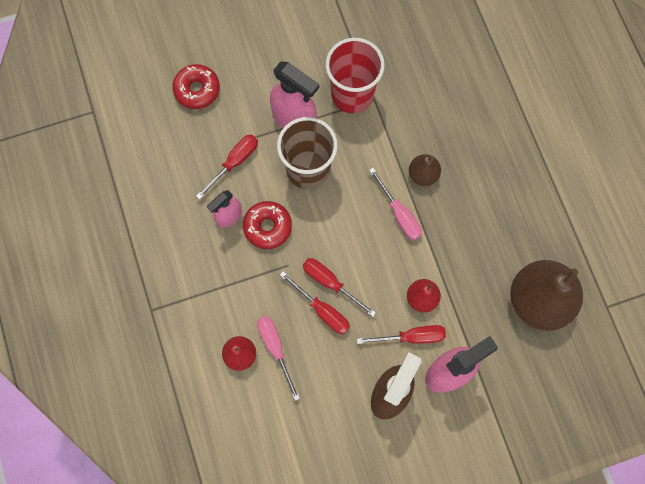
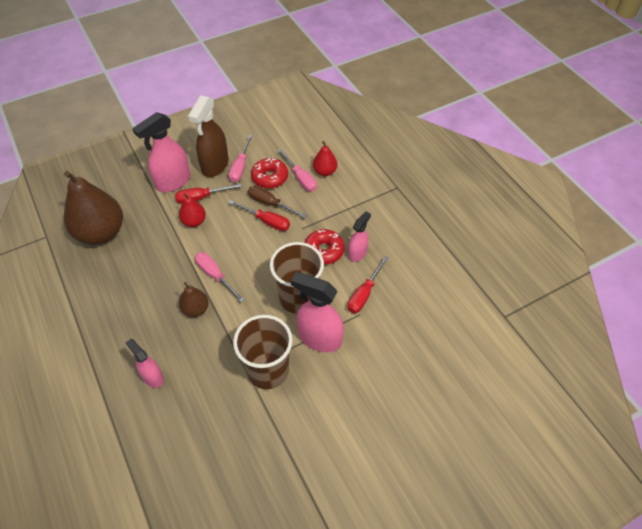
camera: 170 degrees right, 20 degrees down
(197, 90) = (418, 351): red donut -> red donut (270, 177)
(322, 310) = (270, 204): red screwdriver -> brown screwdriver
(352, 94) = (268, 370): red cup -> brown cup
(355, 384) = (240, 167): none -> pink screwdriver
(468, 106) = (153, 377): none -> pink spray bottle

